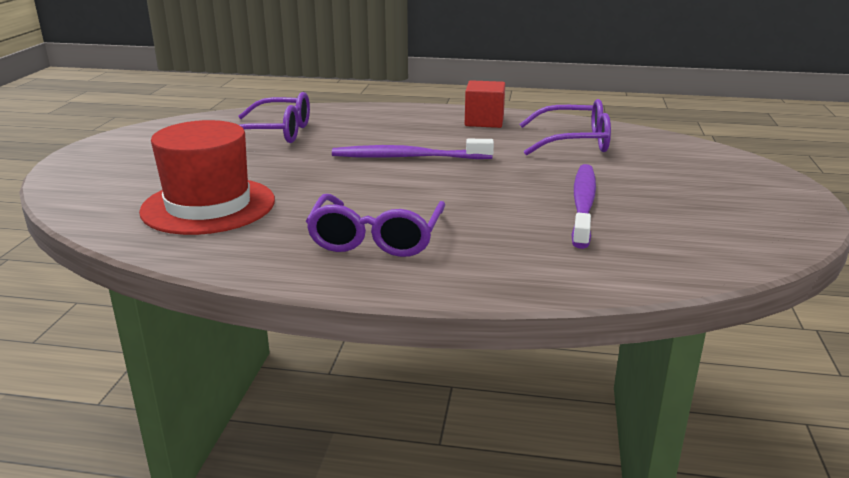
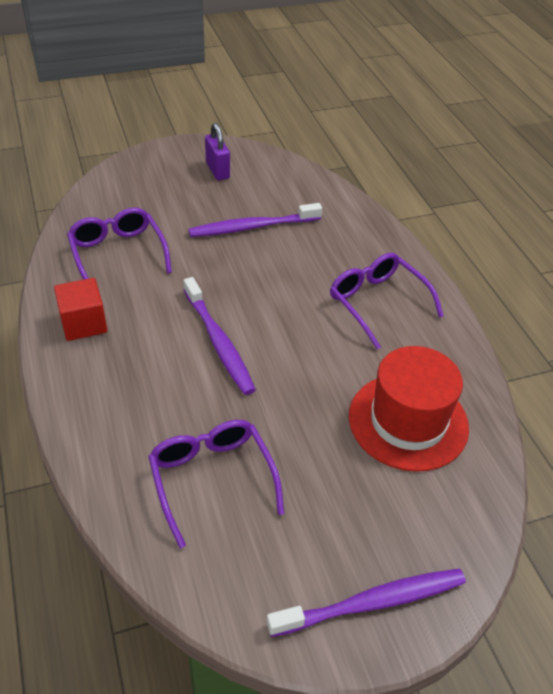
camera: 120 degrees left, 20 degrees up
(108, 154) = (372, 602): none -> purple toothbrush
(376, 238) = (377, 303): purple glasses -> purple glasses turned 105 degrees counterclockwise
(731, 210) = (217, 170): none -> purple padlock

